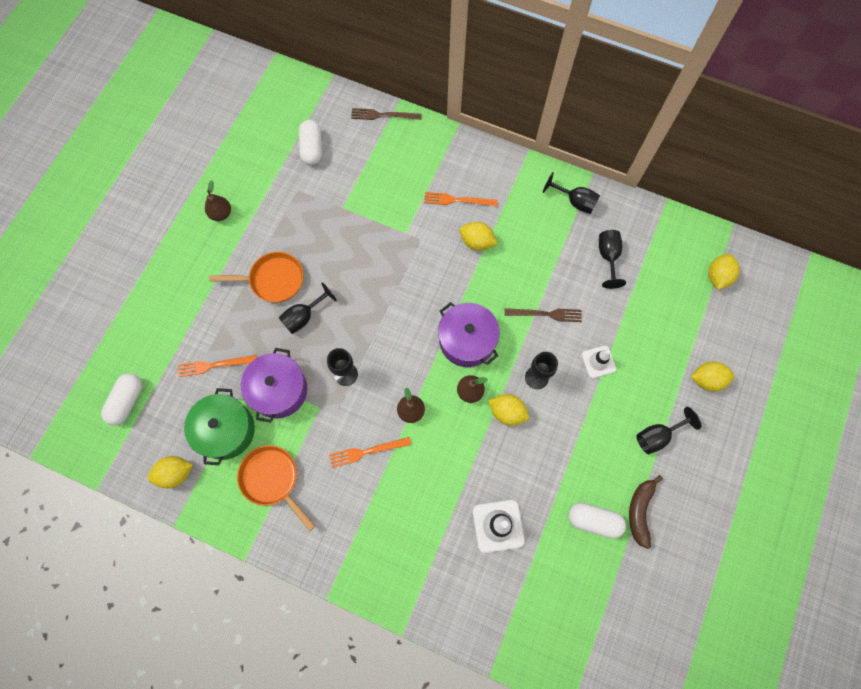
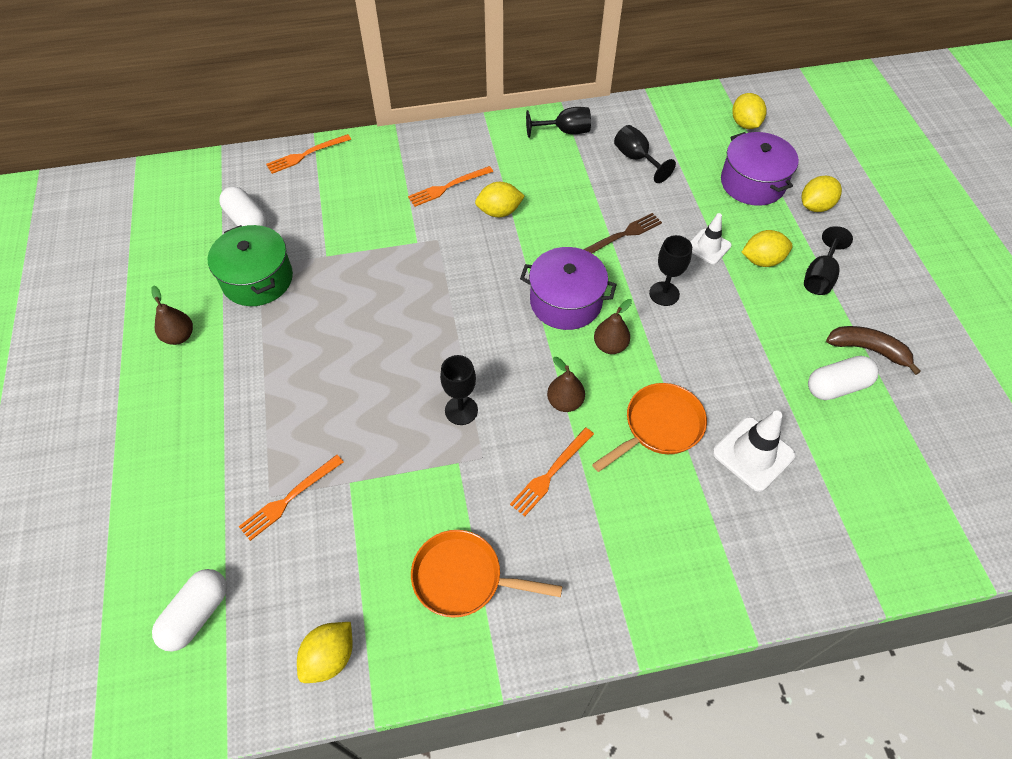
camera: 35 degrees left, 15 degrees down
(127, 401) = (197, 614): white capsule -> white capsule turned 45 degrees clockwise
(226, 430) = (360, 561): green pot -> green pot (257, 279)
(273, 280) = (297, 367): orange pan -> orange pan (659, 426)
(279, 390) = (394, 475): purple pot -> purple pot (752, 183)
(304, 316) = (364, 382): black goblet -> none
(383, 115) = (306, 154): brown fork -> orange fork
(507, 412) = (664, 342): yellow lemon -> yellow lemon (762, 260)
(640, 511) = (868, 350): brown banana -> brown banana turned 135 degrees clockwise

